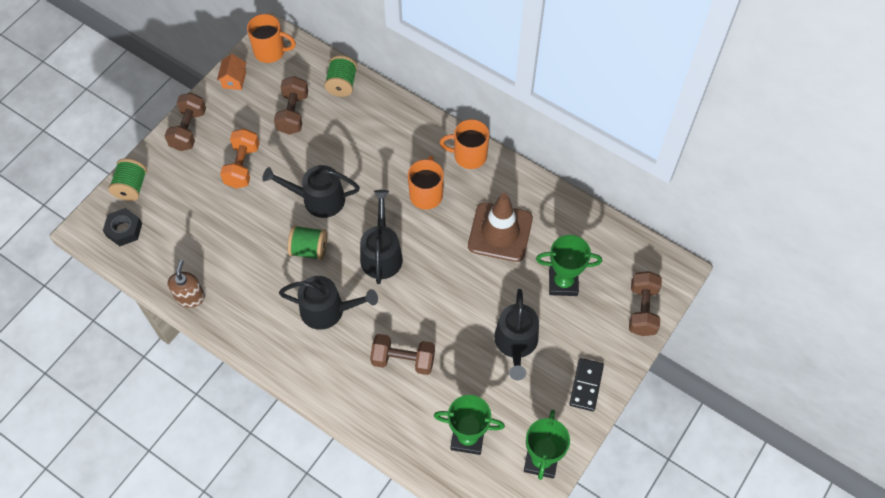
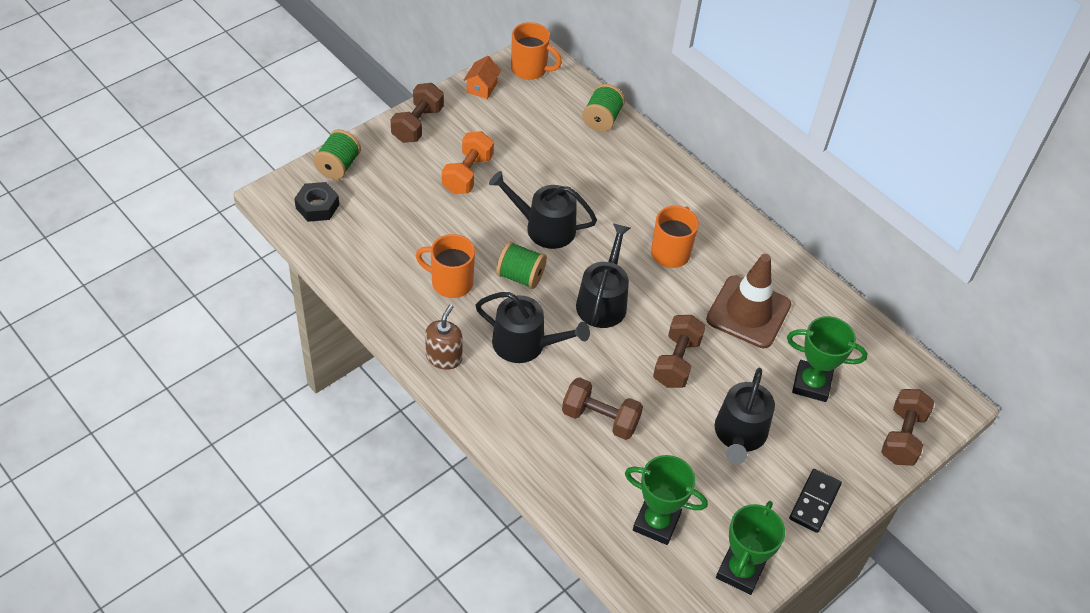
camera: 10 degrees right, 10 degrees down
(190, 297) = (371, 292): brown soap dispenser -> brown soap dispenser (444, 357)
(293, 113) = (539, 135): brown dumbbell -> brown dumbbell (676, 361)
(469, 156) = (730, 224): orange mug -> orange mug (450, 282)

